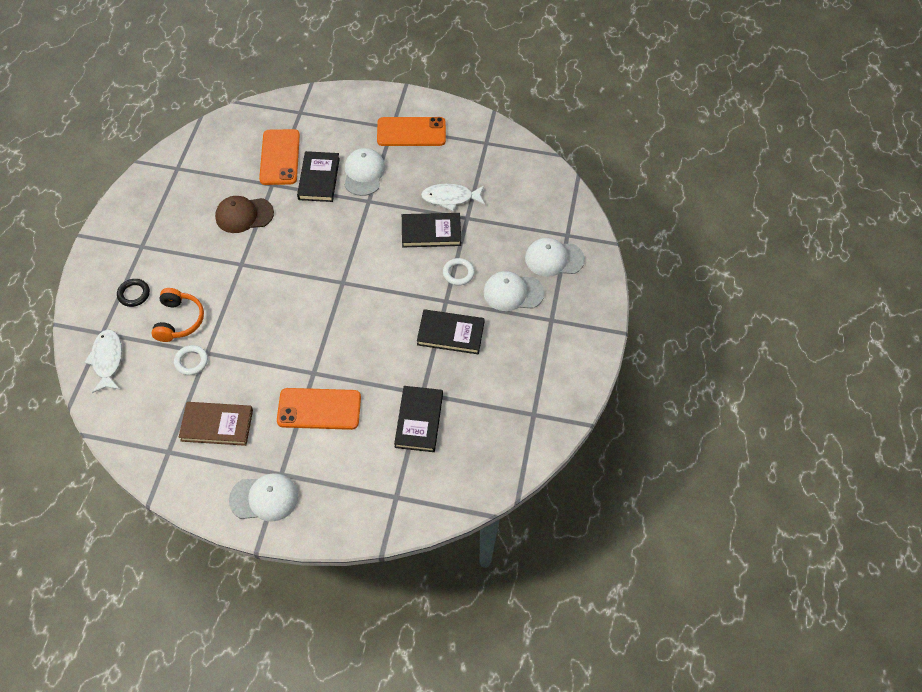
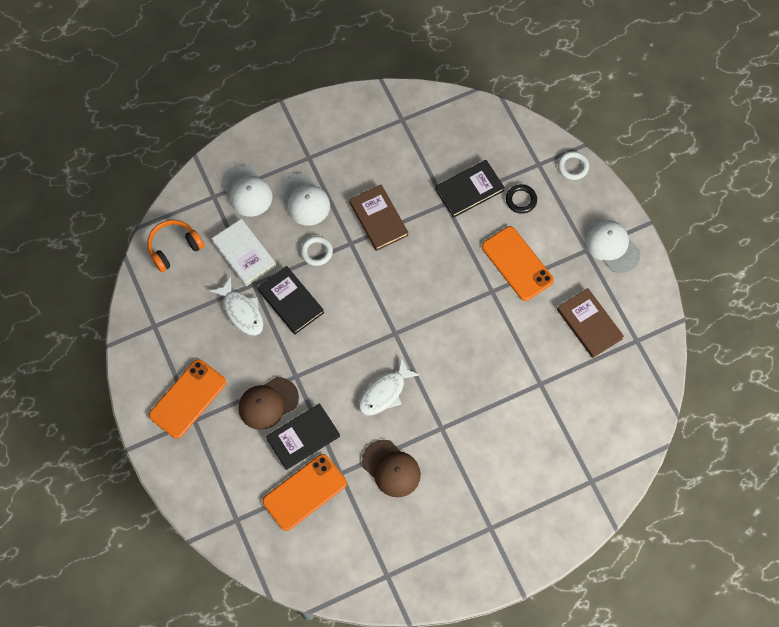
camera: 125 degrees left, 10 degrees up
(107, 360) = (608, 454): white fish -> white fish (384, 392)
(134, 294) = (538, 489): black ring -> black ring (521, 200)
(179, 320) = (531, 430): orange headphones -> orange headphones (174, 248)
(191, 361) = (557, 388): white ring -> white ring (573, 167)
(364, 173) = (268, 403): white cap -> brown cap
(411, 132) = (188, 399): orange phone -> orange phone turned 75 degrees clockwise
(450, 333) = (378, 219): black book -> brown book
(498, 226) = (244, 253): none -> white book

